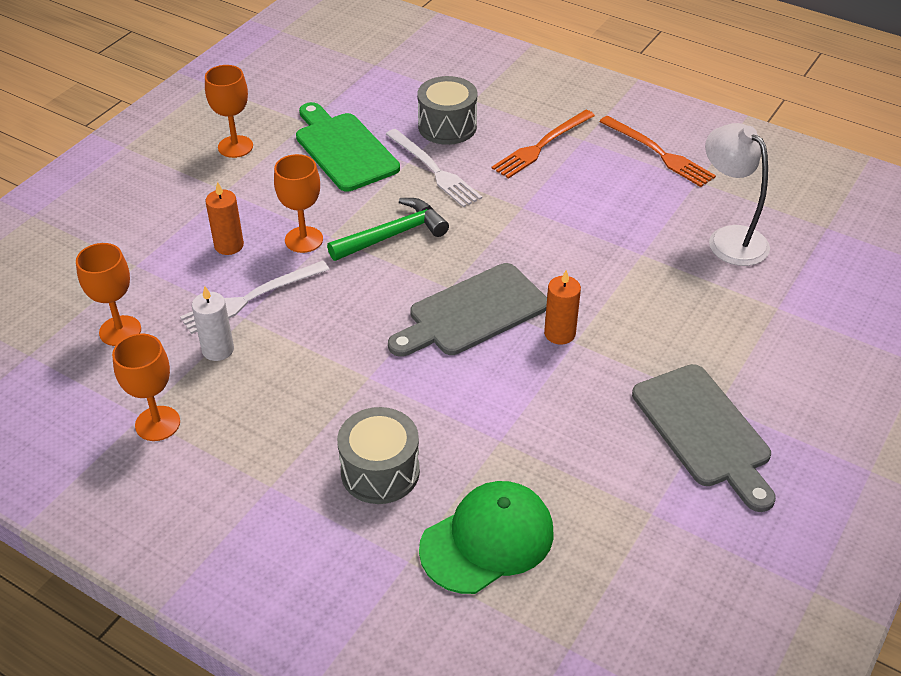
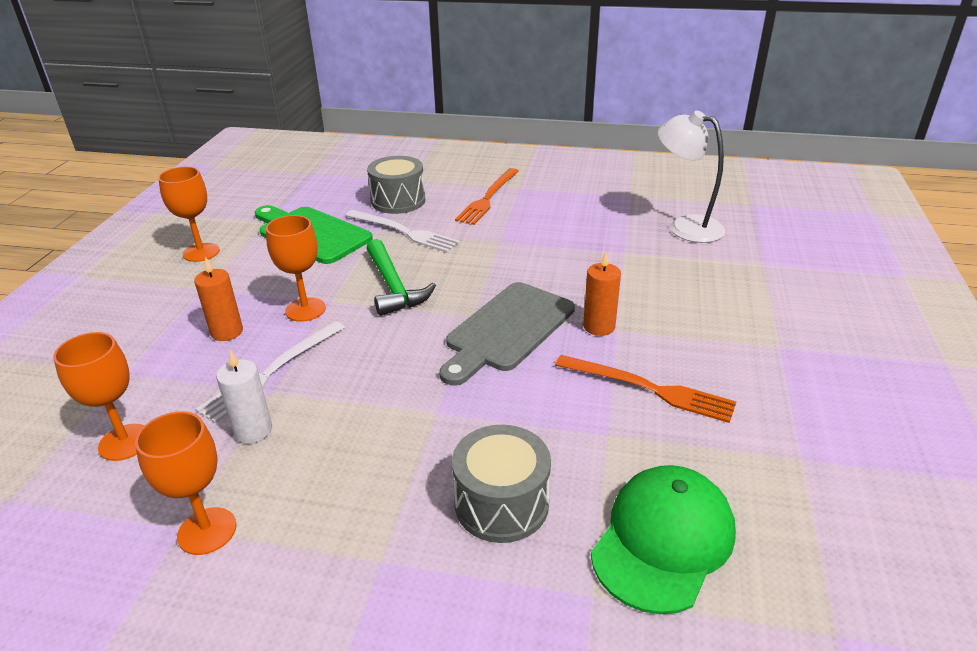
camera: 20 degrees left, 10 degrees down
(393, 235) = (393, 287): green hammer -> green hammer turned 120 degrees clockwise
(659, 153) = (586, 185): orange fork -> orange fork (649, 389)
(704, 431) = (786, 371): grey cutting board -> none

